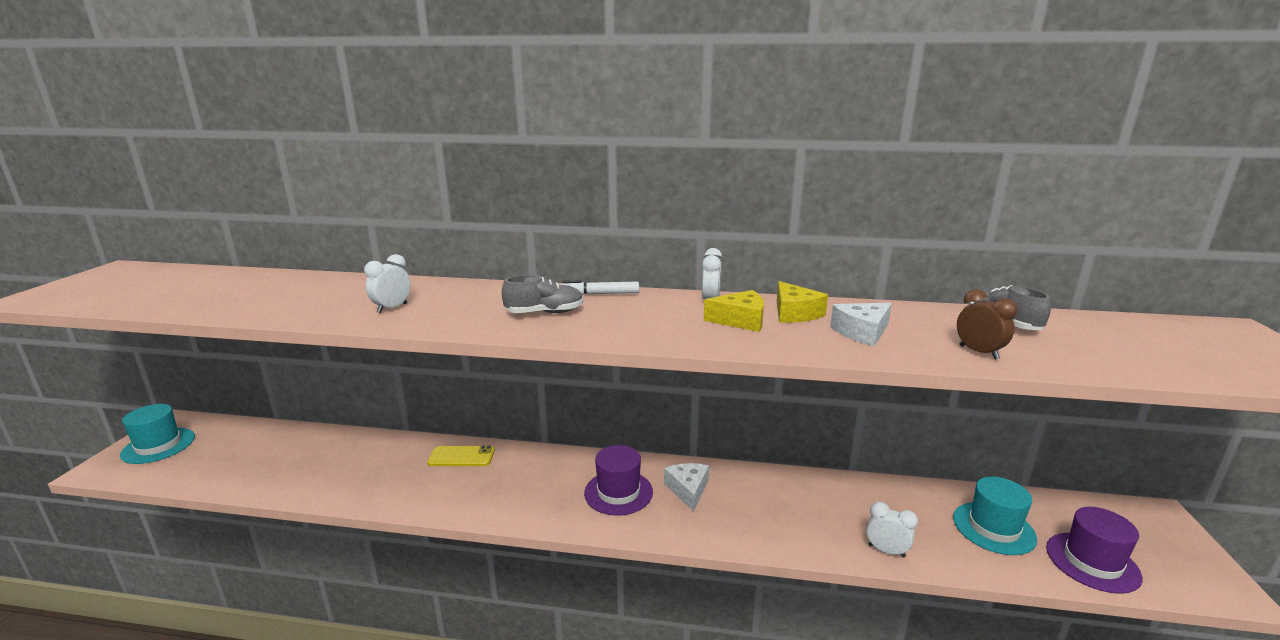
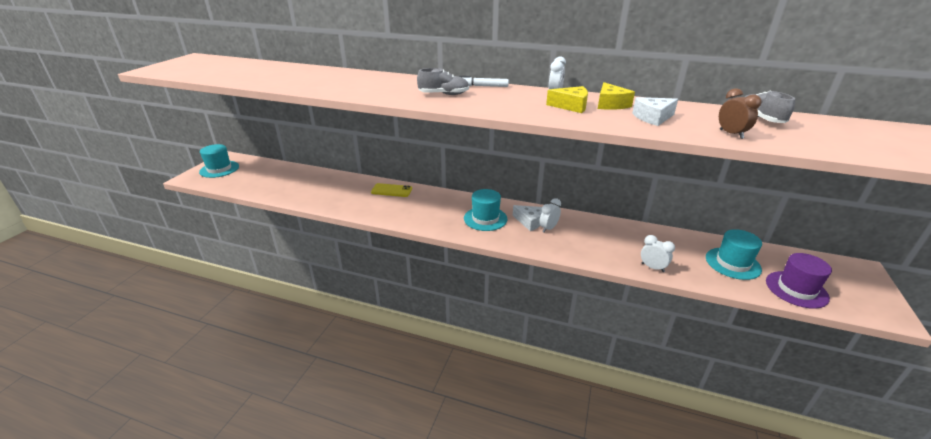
camera: 10 degrees right, 10 degrees up
(392, 308) = (350, 86): white clock -> white clock (548, 228)
(618, 492) = (485, 219): purple hat -> turquoise hat
(688, 490) = (530, 221): white cheese -> white cheese turned 120 degrees clockwise

